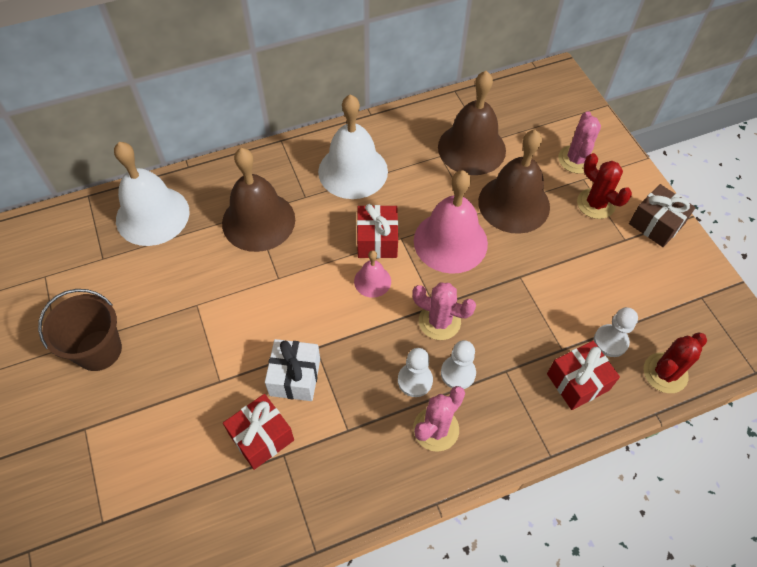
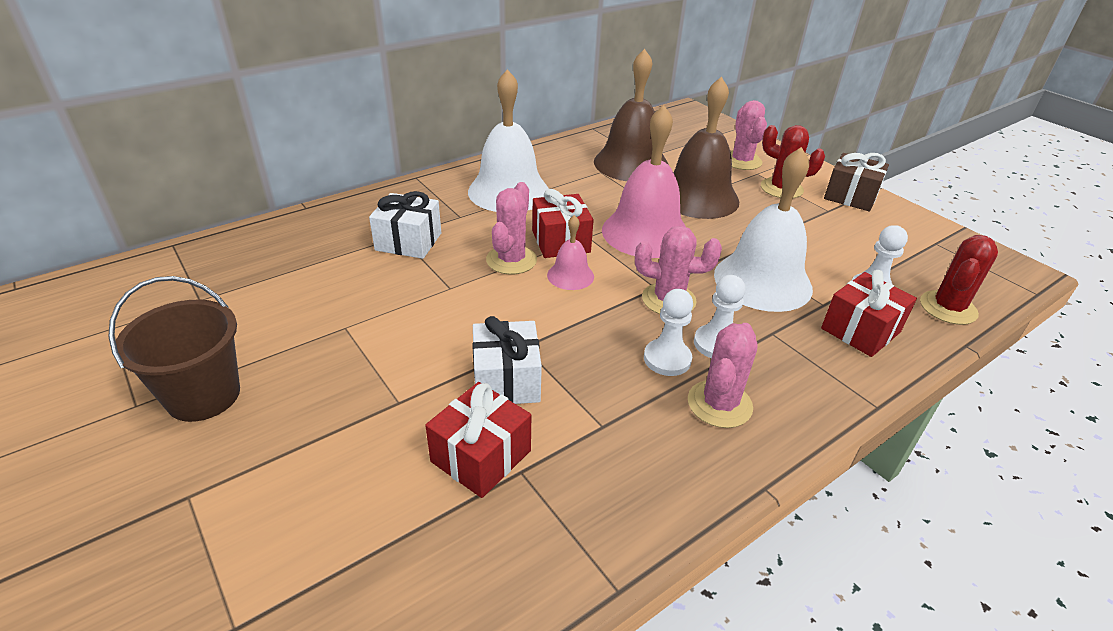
camera: 15 degrees left, 20 degrees down
(152, 215) = (266, 252): white bell -> white bell (762, 281)
(258, 221) = (408, 242): brown bell -> white gift
(332, 255) = (511, 260): none -> pink cactus

